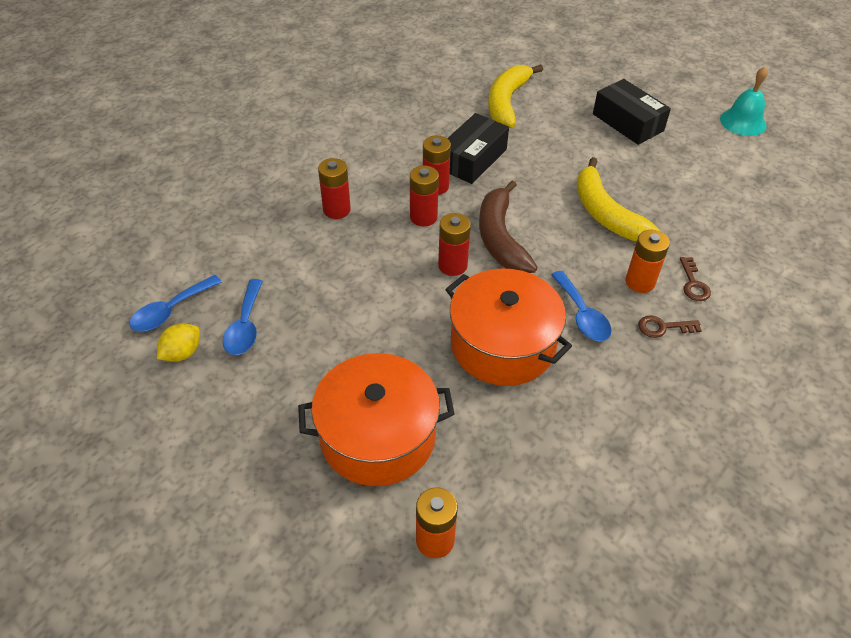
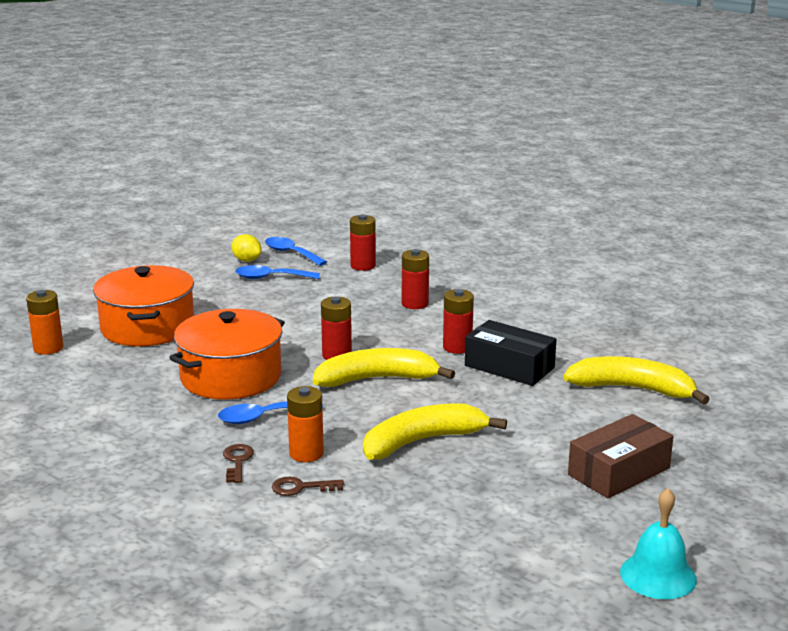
camera: 90 degrees right, 25 degrees down
(423, 217) = (407, 342): red battery -> red battery (363, 266)
(500, 238) = (377, 379): brown banana -> yellow banana
(627, 122) = (619, 471): black box -> brown box

